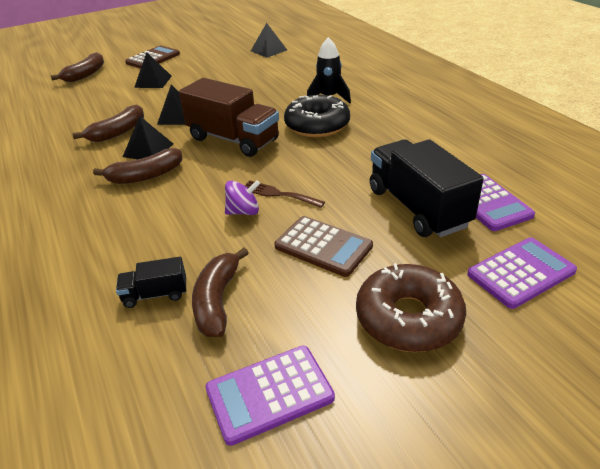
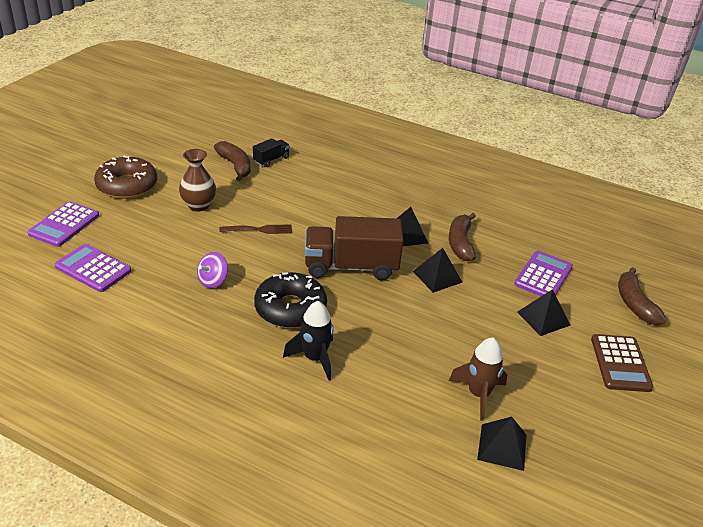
camera: 140 degrees right, 0 degrees up
(145, 176) = (374, 214): brown banana -> none
(243, 211) = (271, 211): purple spinning top -> purple spinning top (213, 281)
(251, 65) = (478, 394): none -> brown rocket
(269, 394) = (178, 145): purple calculator -> purple calculator (543, 276)
(323, 246) = (198, 205): brown calculator -> brown vase
(417, 208) = (147, 249): black truck -> none

